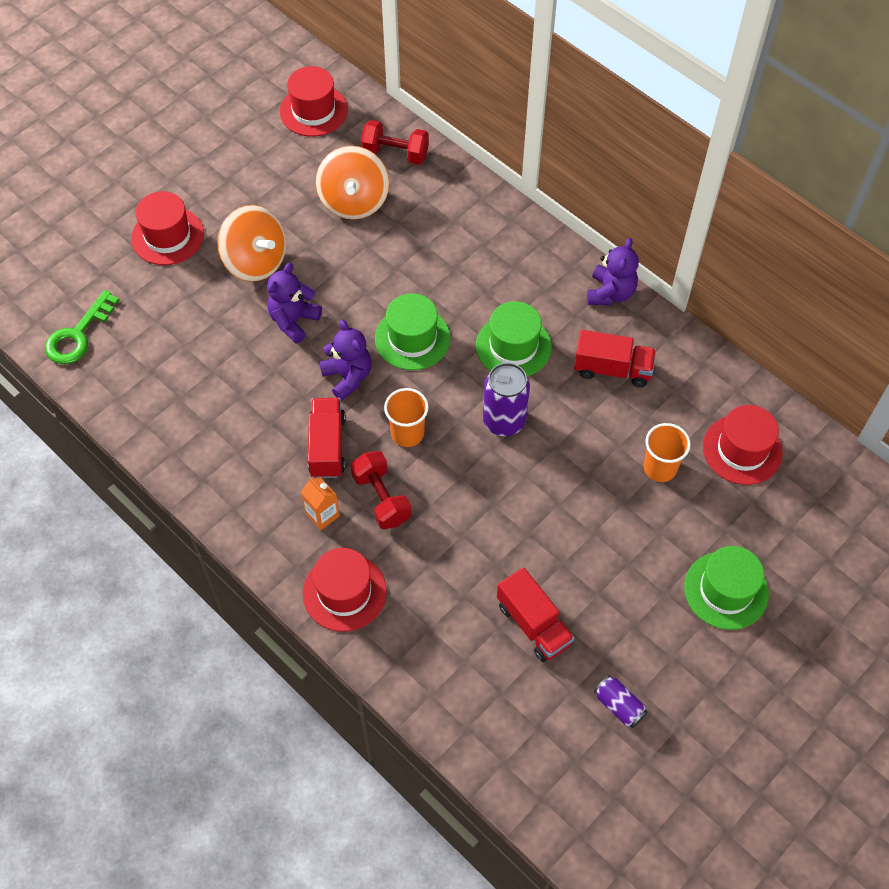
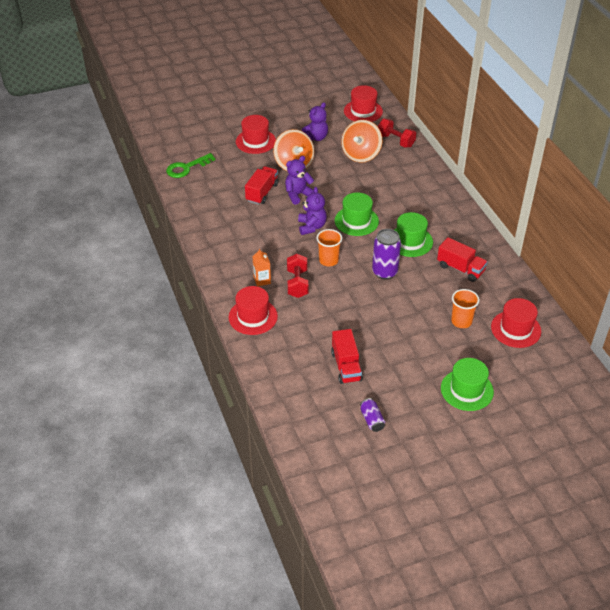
camera: 25 degrees right, 15 degrees down
(327, 446) = (282, 252): red truck -> red truck (262, 193)
(610, 293) = (480, 235): purple teddy bear -> purple teddy bear (315, 137)

